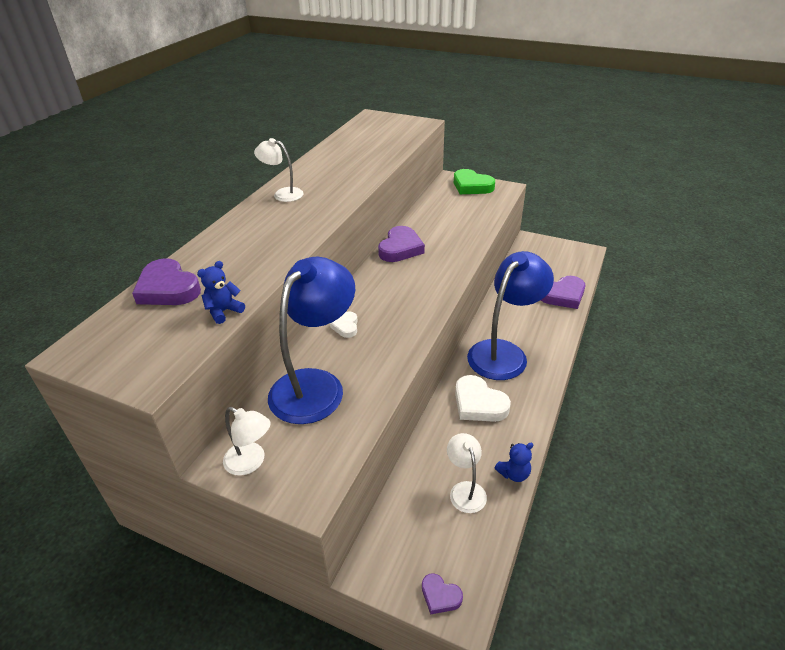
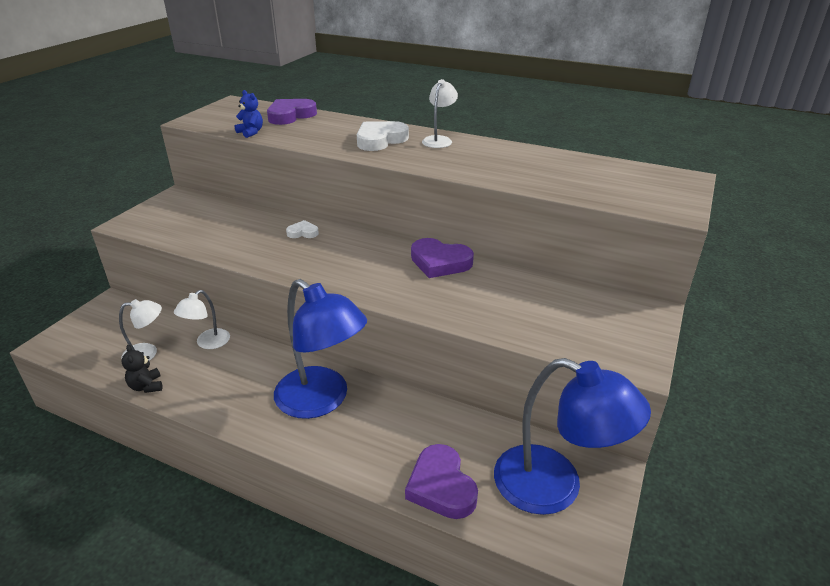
camera: 90 degrees right, 5 degrees down
(251, 462) = (169, 203): white lamp -> white lamp (208, 343)
(315, 385) = (232, 222): blue lamp -> blue lamp (554, 487)
(440, 596) = (66, 334): purple heart -> none
(471, 186) = (631, 329): green heart -> none
(478, 403) = (246, 371): white heart -> white heart (380, 140)
(514, 474) = (146, 386): blue teddy bear -> black teddy bear

